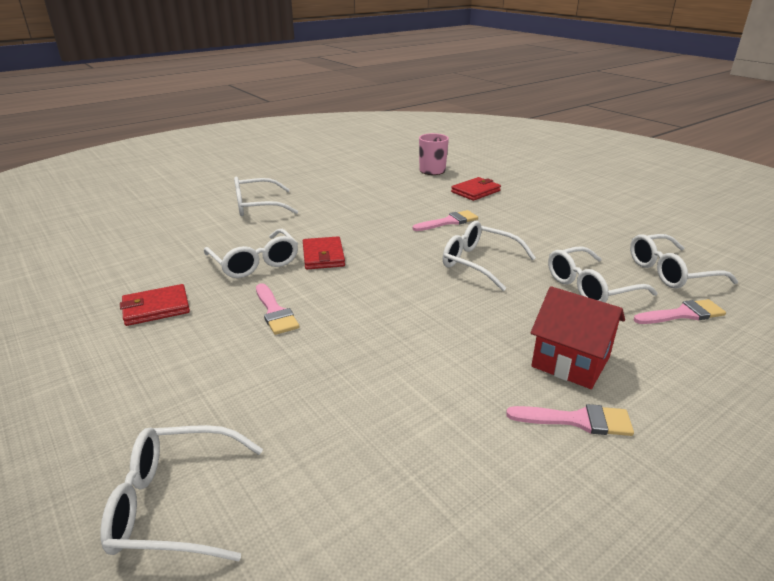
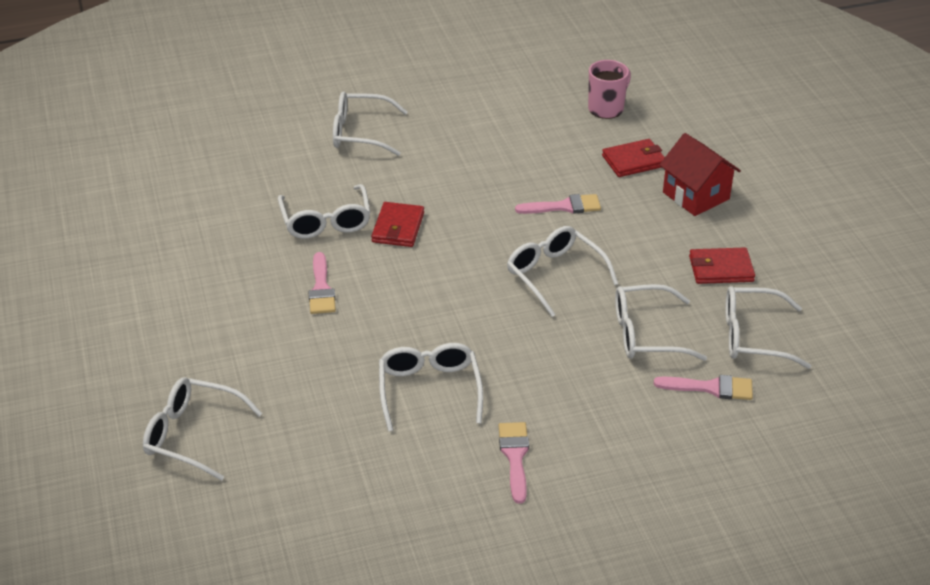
camera: 20 degrees right, 10 degrees up
(156, 308) = (218, 258): red wallet -> red wallet (721, 269)
(438, 376) = (429, 390): none -> white glasses
(570, 362) = (554, 407): red house -> red house (696, 196)
(577, 420) = (515, 457): pink brush -> pink brush turned 120 degrees counterclockwise

